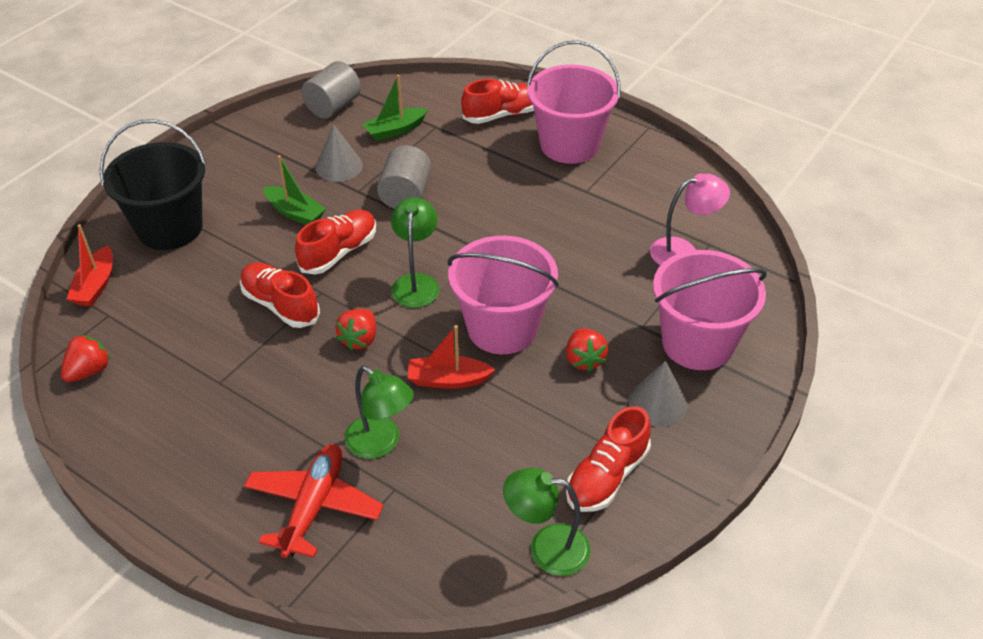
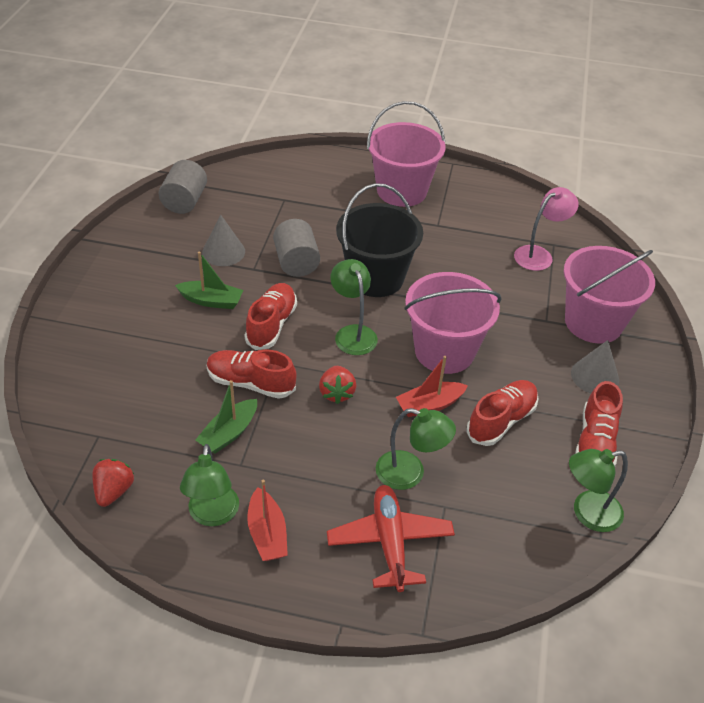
camera: 25 degrees left, 0 degrees up
(96, 285) = (68, 413): red boat -> red boat (267, 533)
(162, 422) = (212, 515): none -> green lamp
(170, 228) = (105, 343): black bucket -> black bucket (376, 278)
(395, 130) = (252, 210): green boat -> green boat (229, 433)
(502, 115) = (333, 178): red shoe -> red shoe (501, 420)
(584, 360) = (521, 358): red strawberry -> none

